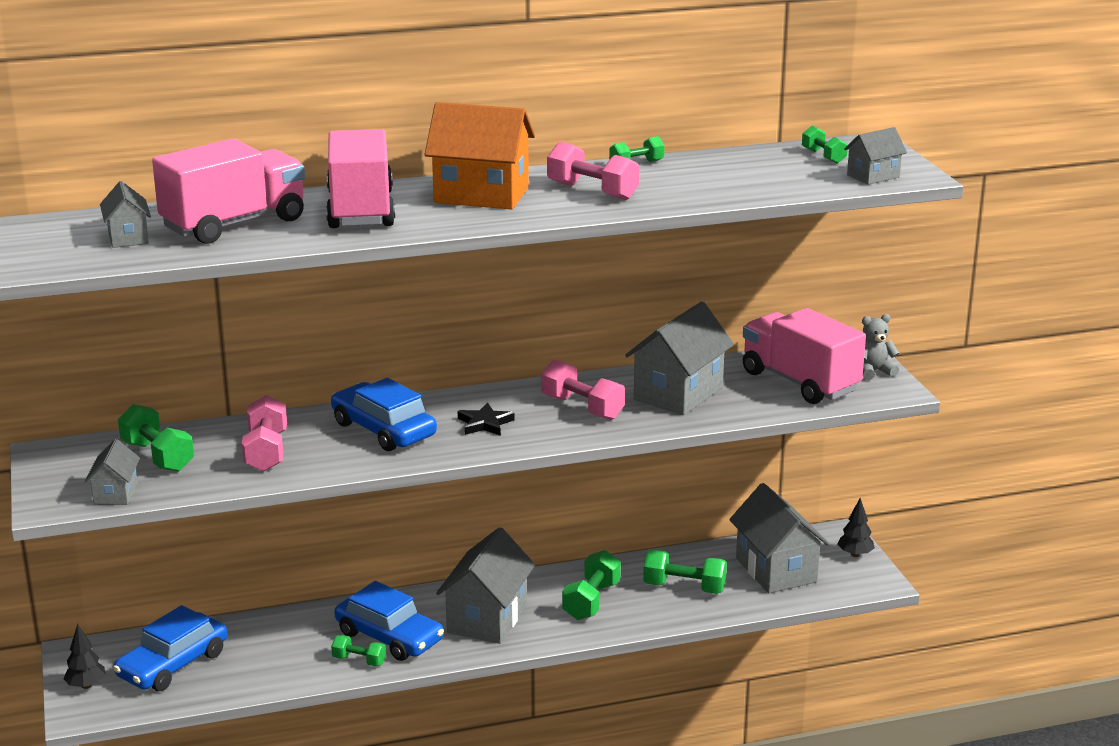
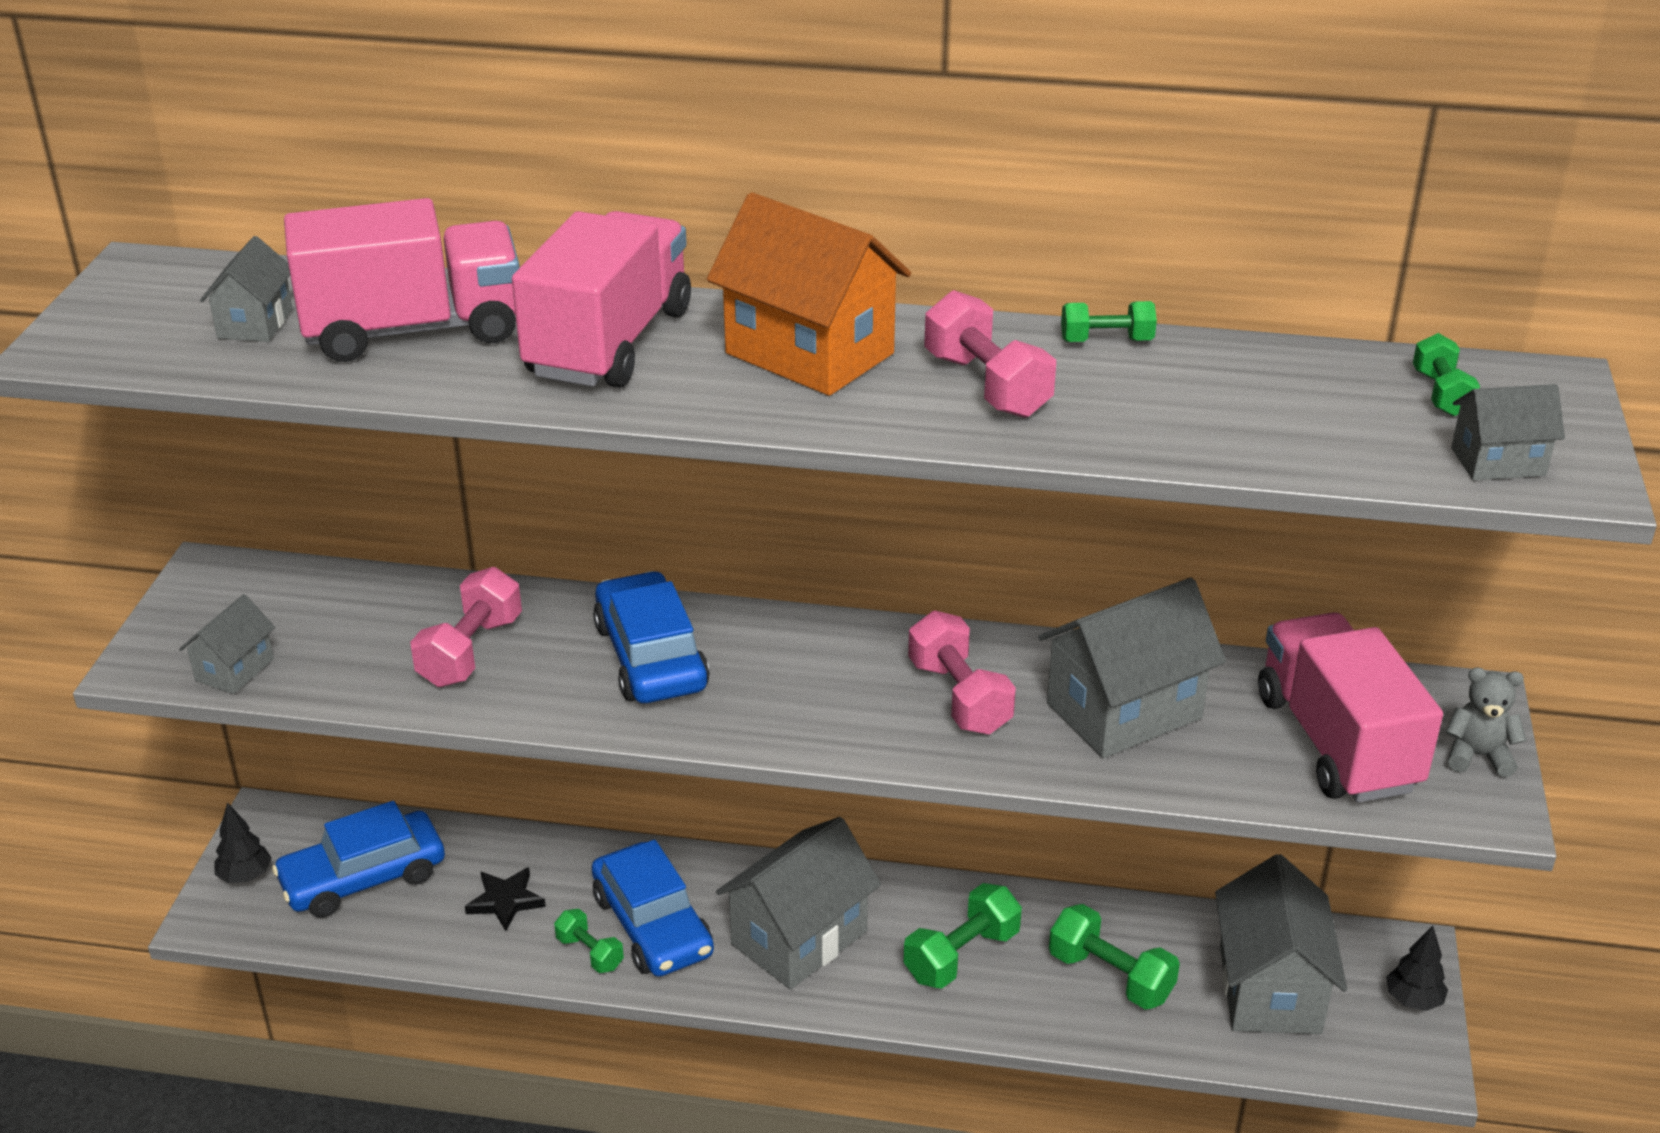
camera: 25 degrees right, 10 degrees up
(158, 456) = (332, 618): green dumbbell -> none
(485, 423) = (798, 686): black star -> black star (505, 901)

